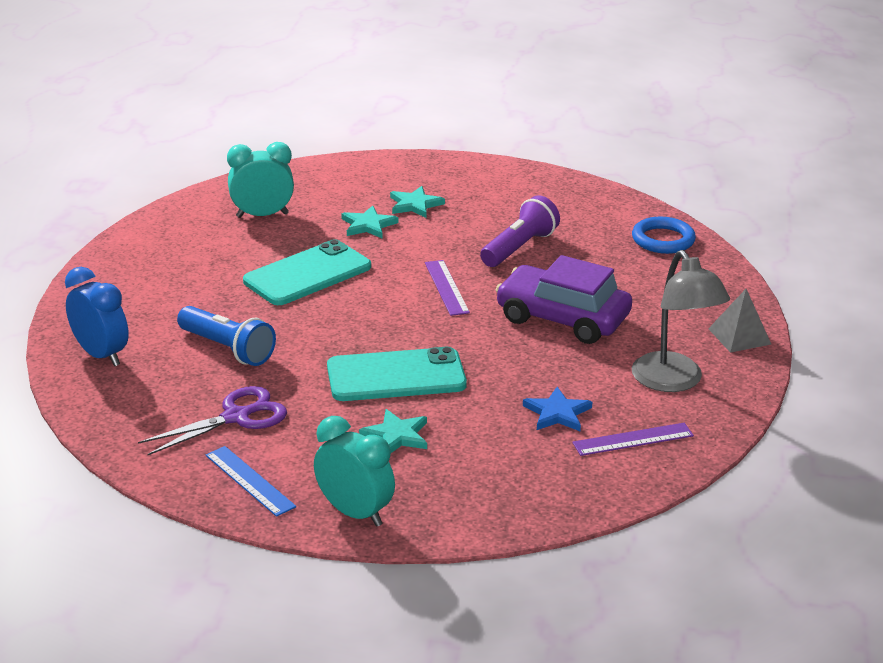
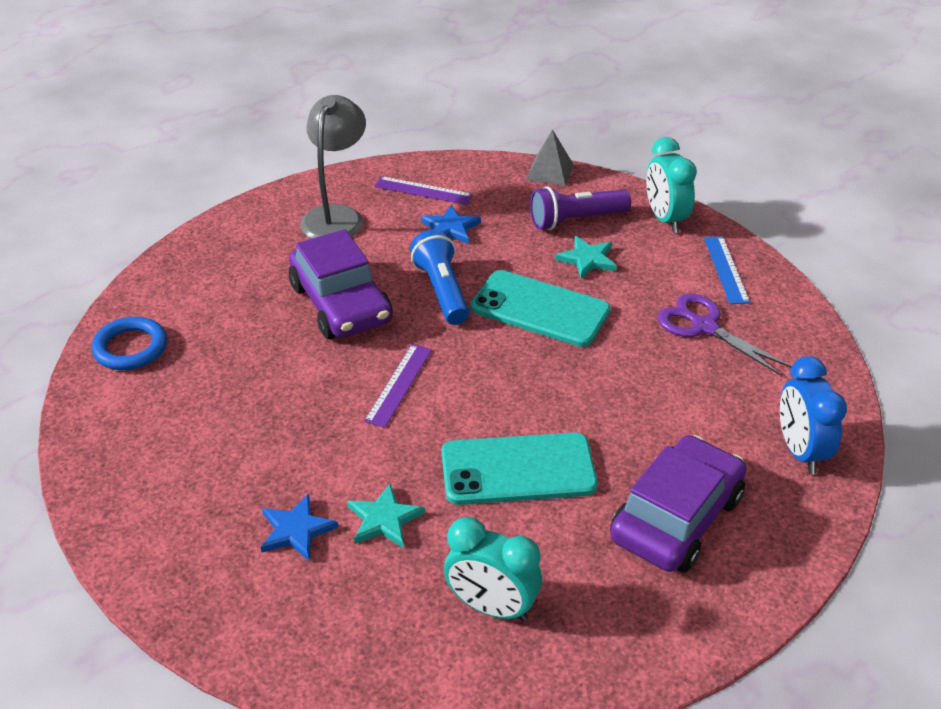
camera: 145 degrees left, 10 degrees up
(175, 287) = (676, 518): none -> purple car
(228, 349) = (668, 403): blue flashlight -> blue flashlight (441, 291)
(236, 417) = (704, 327): purple scissors -> purple scissors turned 45 degrees clockwise
(415, 205) = (296, 530): turquoise star -> blue star
(519, 248) = (271, 403): purple flashlight -> purple flashlight (576, 220)
(739, 336) = (232, 228): grey pyramid -> grey pyramid (549, 172)

